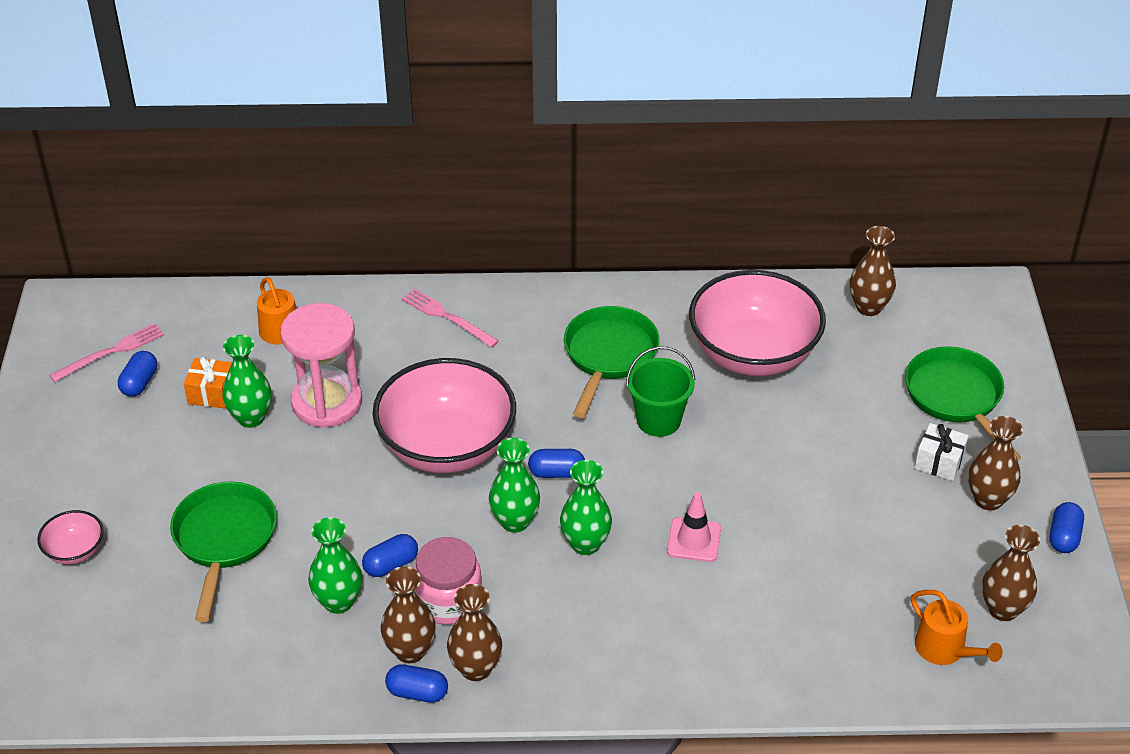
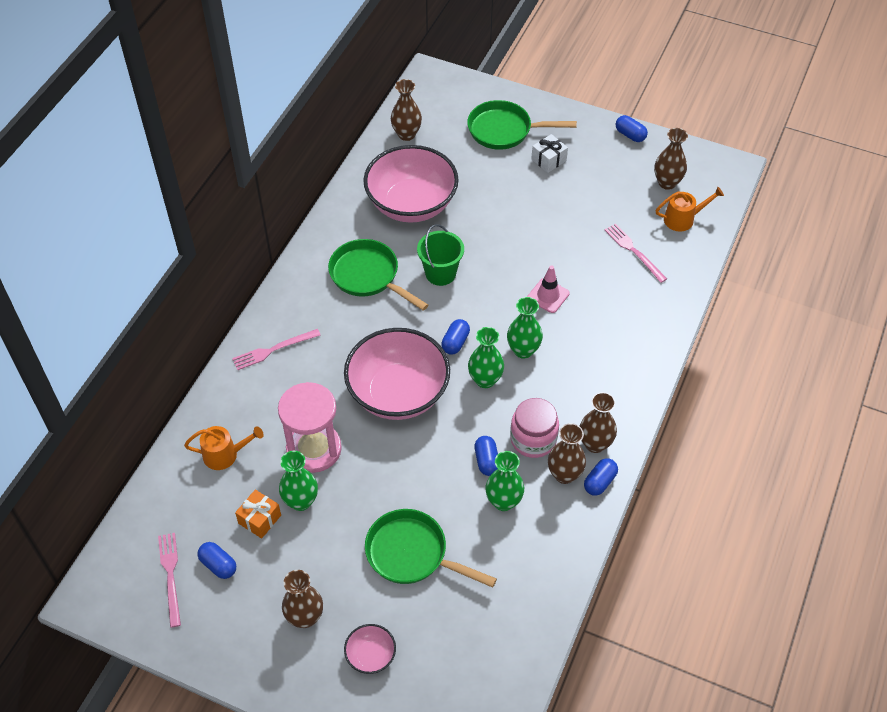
camera: 65 degrees left, 10 degrees up
(839, 609) = (634, 251): none -> pink fork
(988, 500) = (587, 152): brown vase -> brown vase (305, 617)

